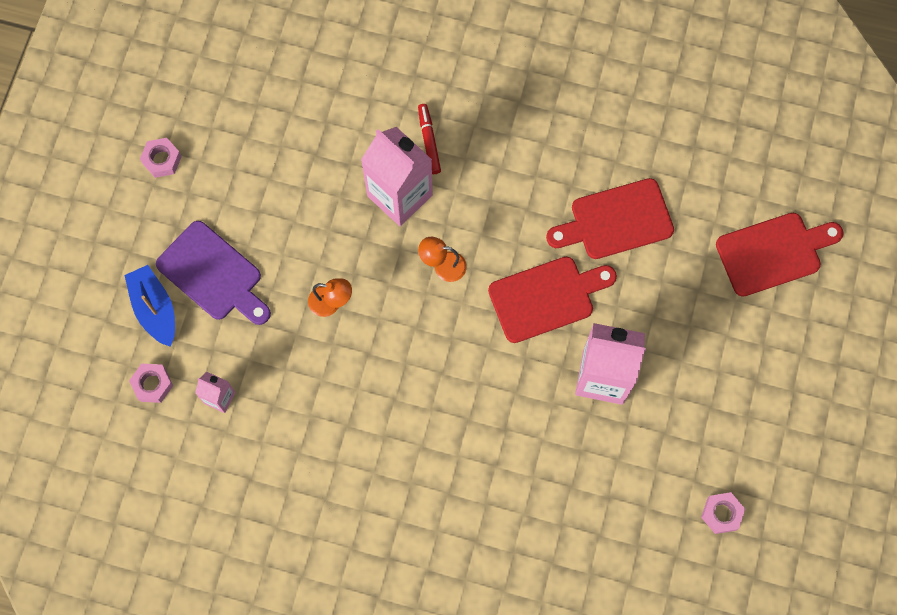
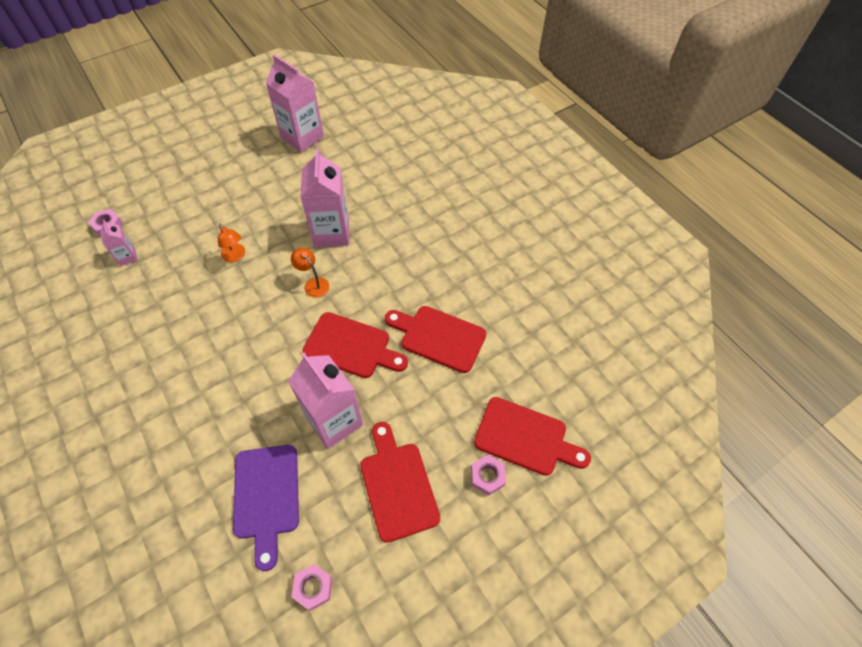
camera: 40 degrees right, 15 degrees down
(155, 309) = (154, 194): blue boat -> none
(162, 160) = (240, 137): pink nut -> pink nut (487, 476)
(213, 274) = (199, 200): purple cutting board -> purple cutting board (267, 496)
(235, 103) = (302, 137): none -> pink carton
(429, 141) = (377, 219): red marker -> none
(709, 383) = (397, 485): none -> red cutting board

